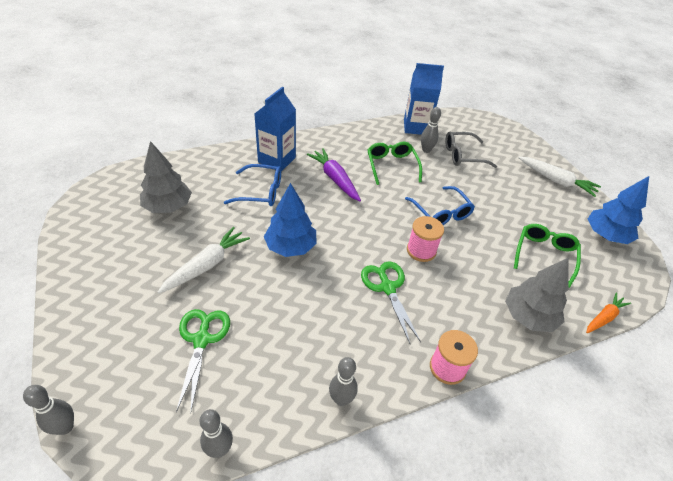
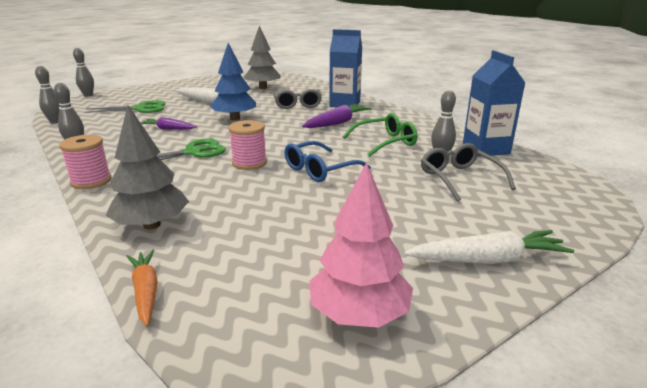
camera: 80 degrees right, 20 degrees down
(260, 192) = (297, 104): blue glasses -> grey glasses
(306, 307) = (168, 129): none -> purple carrot
(544, 255) = (271, 240): green glasses -> none
(556, 181) = (488, 260): white carrot -> white carrot turned 120 degrees counterclockwise
(604, 317) = (146, 291): orange carrot -> orange carrot turned 150 degrees counterclockwise
(606, 235) = (359, 314): blue tree -> pink tree

